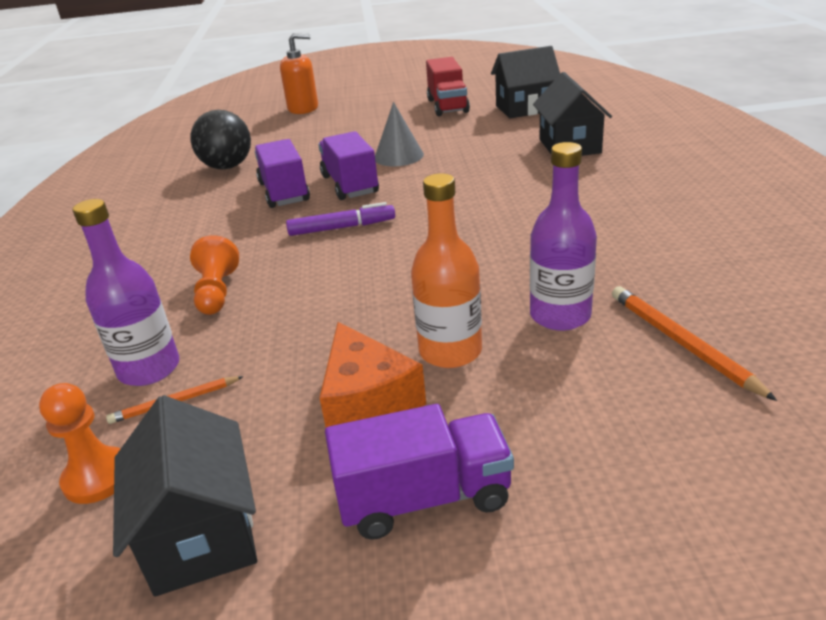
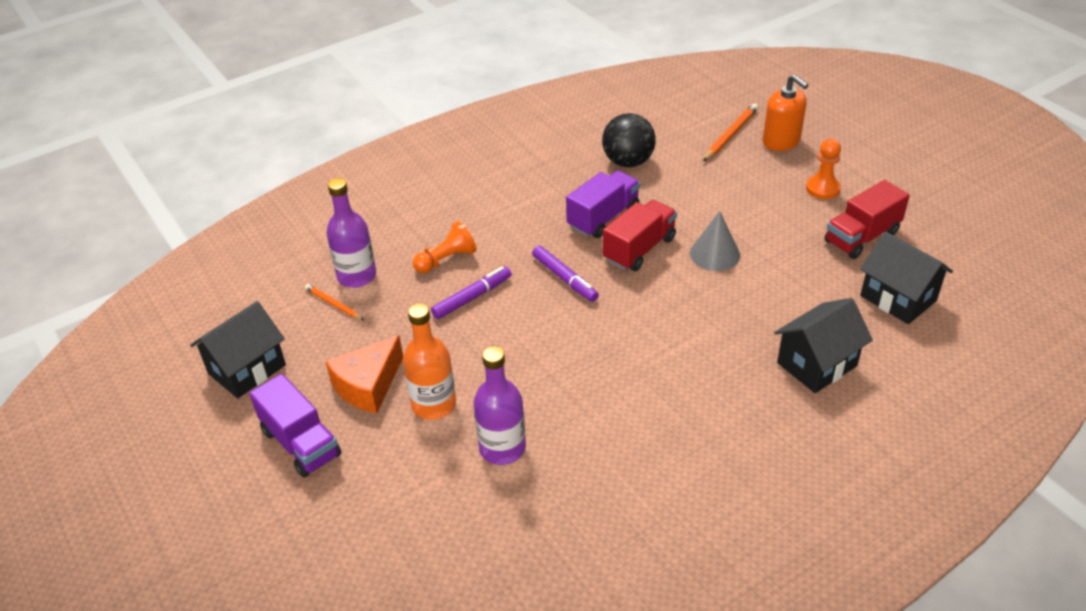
camera: 60 degrees right, 10 degrees up
(98, 477) = (268, 309): orange pawn -> orange pawn (822, 189)
(301, 287) = (472, 297): none -> purple marker
(350, 185) = (639, 249): purple truck -> red truck
(682, 343) = (498, 526): orange pencil -> orange pencil (730, 135)

